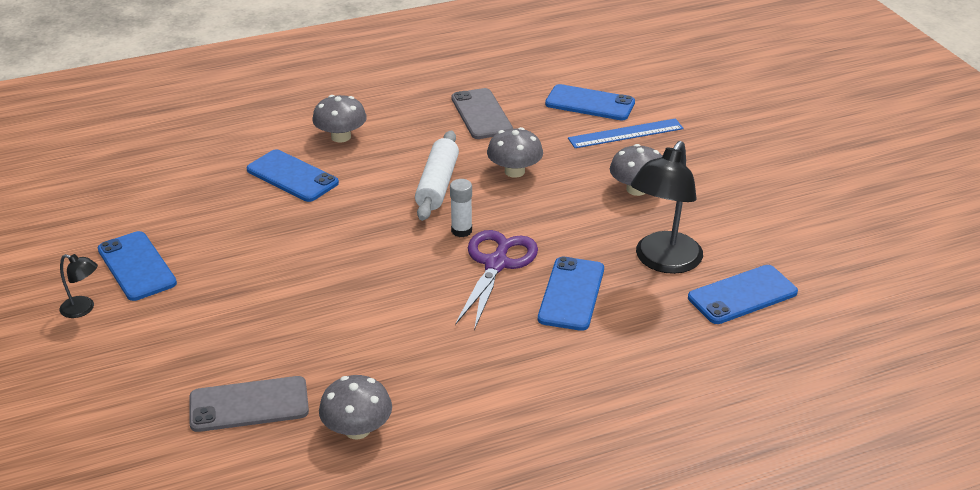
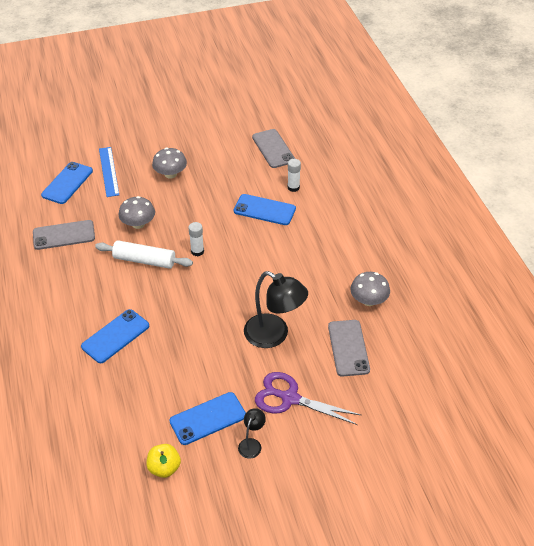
camera: 85 degrees left, 10 degrees up
(66, 237) = (164, 468): none -> yellow apple
(341, 137) = (70, 310): grey mushroom -> none
(496, 264) = (233, 238): purple scissors -> purple scissors (290, 398)
(639, 325) = (293, 187): none -> white glue stick
(663, 262) = (241, 172): black lamp -> black lamp (274, 335)
(742, 295) = (273, 149): blue phone -> grey phone

